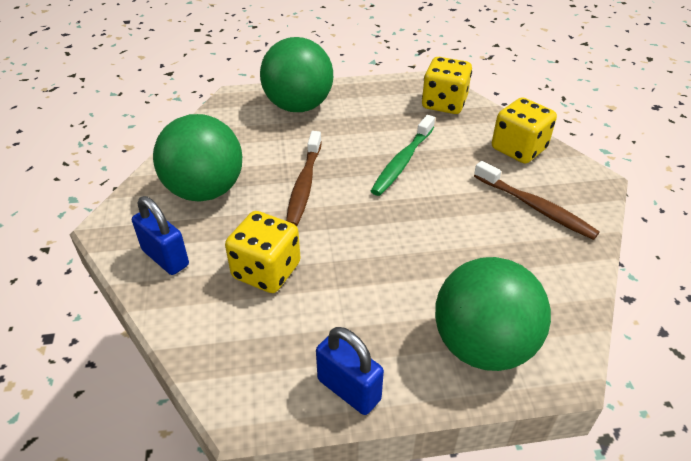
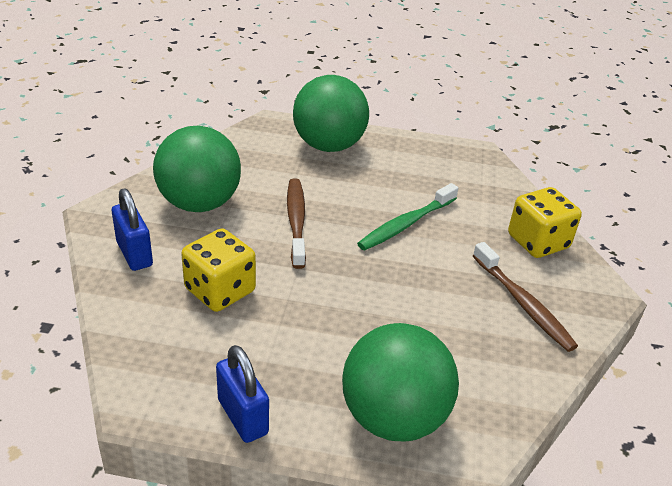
camera: 15 degrees right, 5 degrees down
(304, 185) = (296, 221): brown toothbrush -> brown toothbrush turned 150 degrees clockwise
(444, 103) = (481, 177): yellow dice -> none

